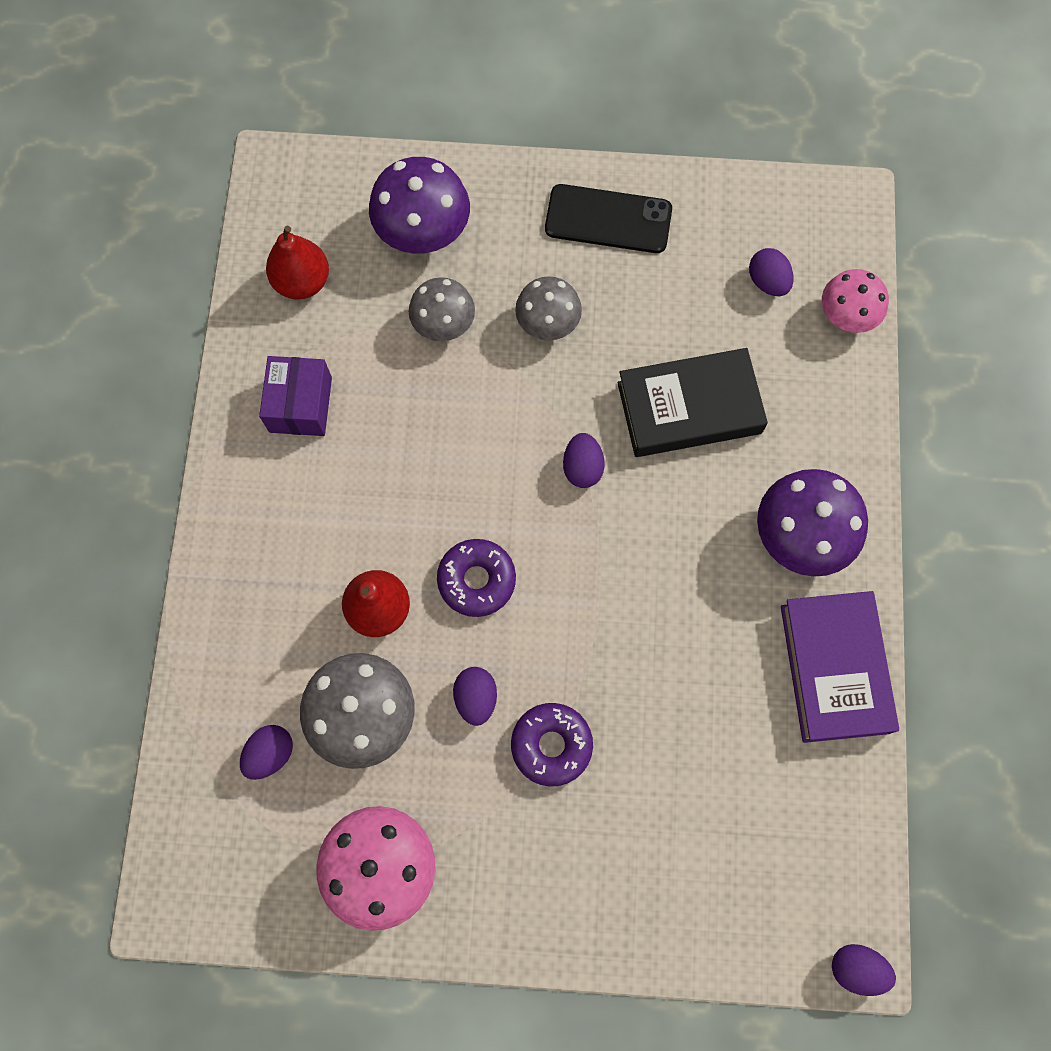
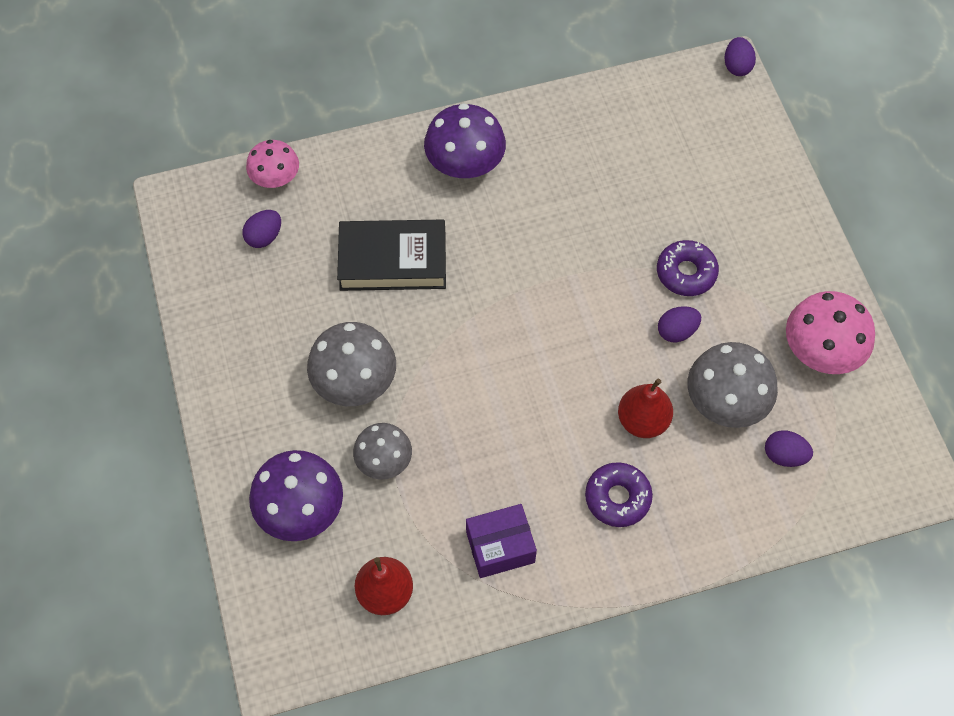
camera: 110 degrees left, 10 degrees down
(476, 580) = (590, 361): purple donut -> purple donut (617, 498)
(548, 322) = (355, 381): grey mushroom -> grey mushroom, size x1.54
(582, 467) = (470, 317): purple egg -> none
(608, 219) = (243, 366): black phone -> none
(689, 408) = (393, 260): black book -> black book turned 60 degrees counterclockwise
(834, 668) = (552, 121): purple book -> none

